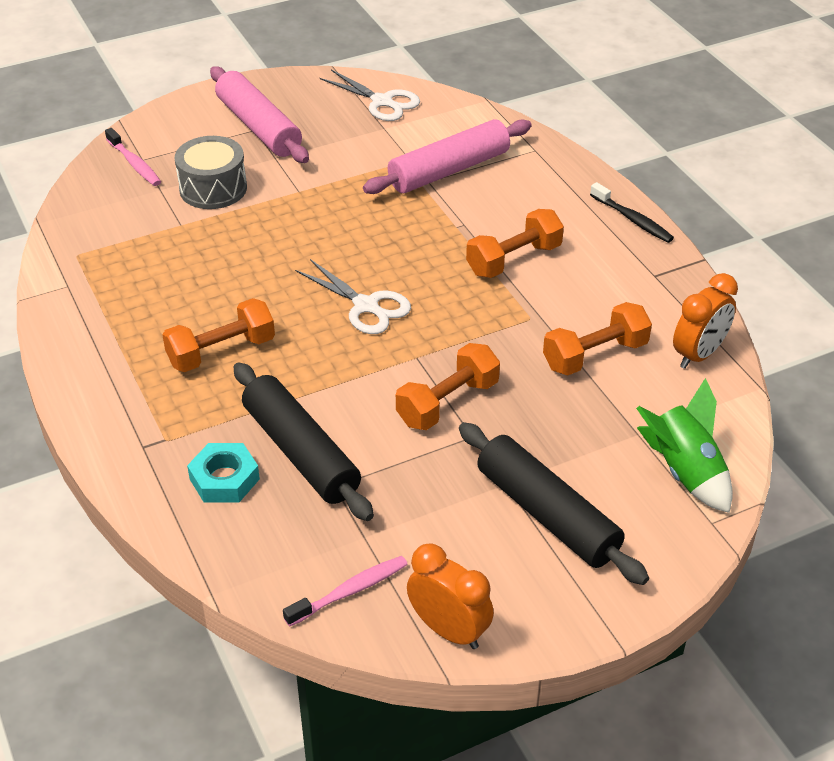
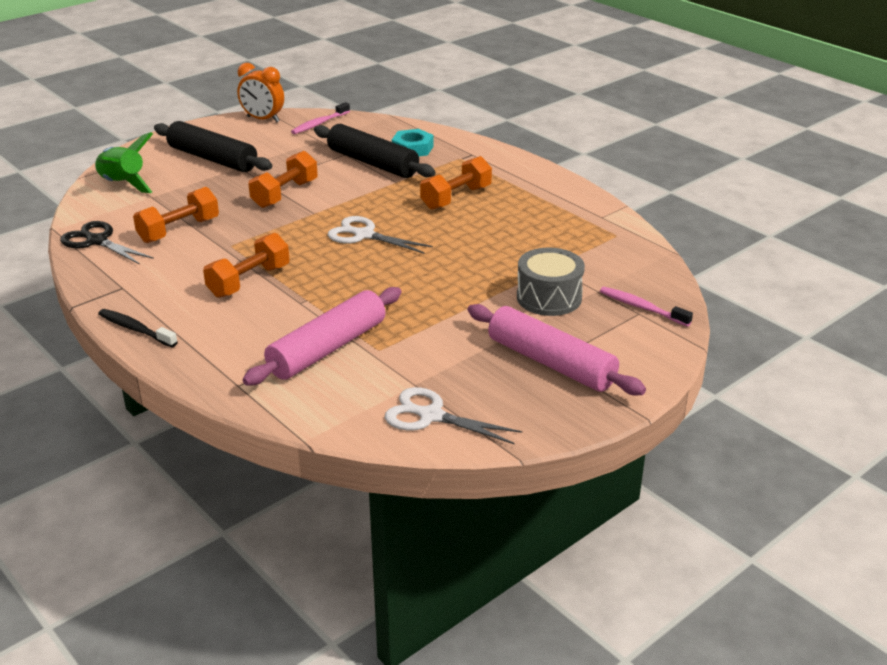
camera: 165 degrees right, 10 degrees down
(698, 355) = (97, 241): orange clock -> black scissors

